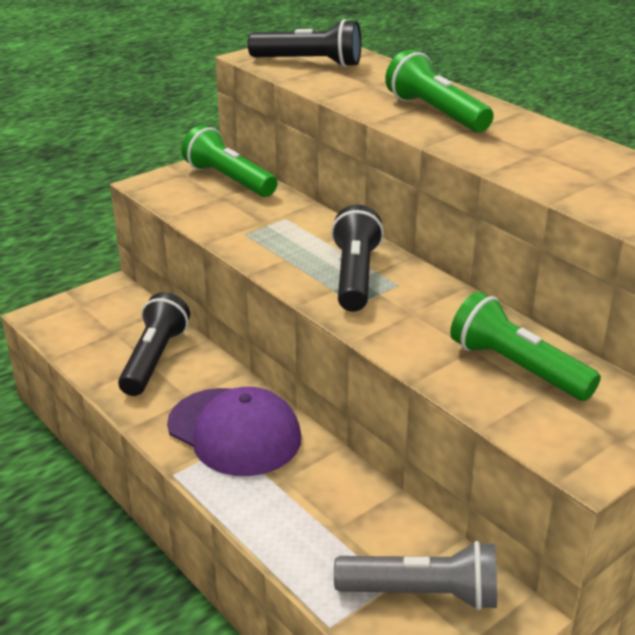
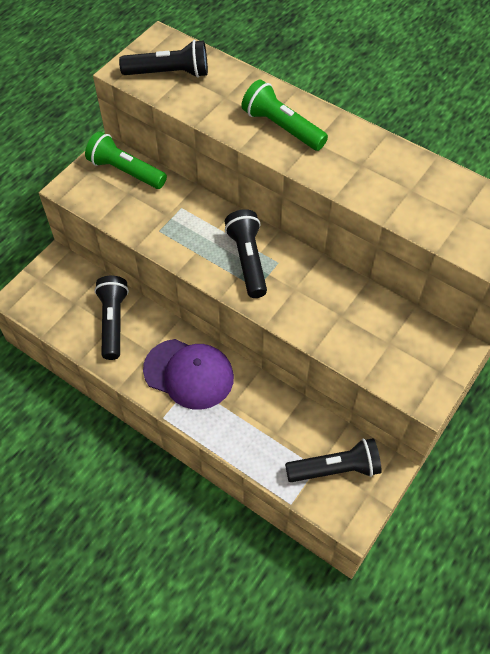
camera: 15 degrees left, 25 degrees up
(422, 593) = (335, 469): grey flashlight -> black flashlight
(517, 367) = (370, 325): green flashlight -> none

